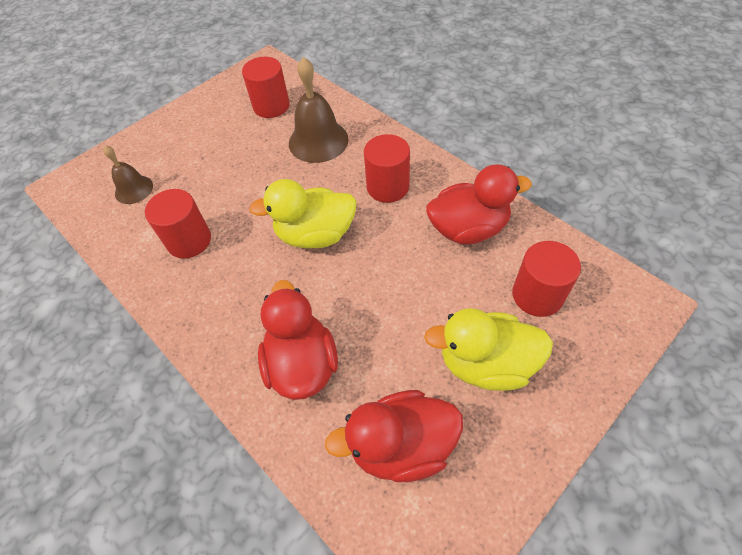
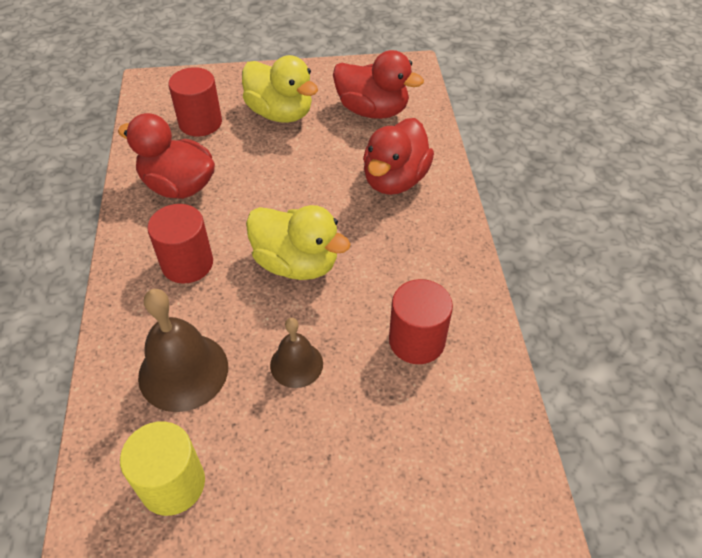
camera: 145 degrees left, 5 degrees down
(134, 189) = (443, 466): brown bell -> brown bell (296, 364)
(271, 106) = (172, 484): red cylinder -> yellow cylinder

